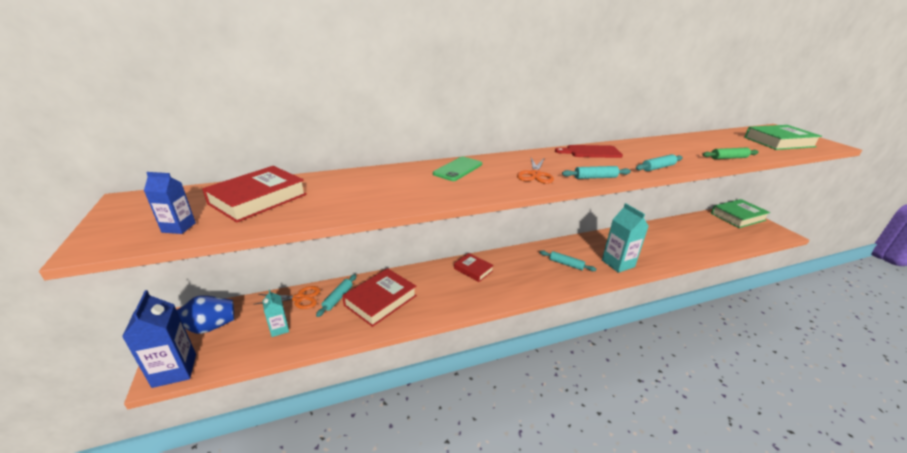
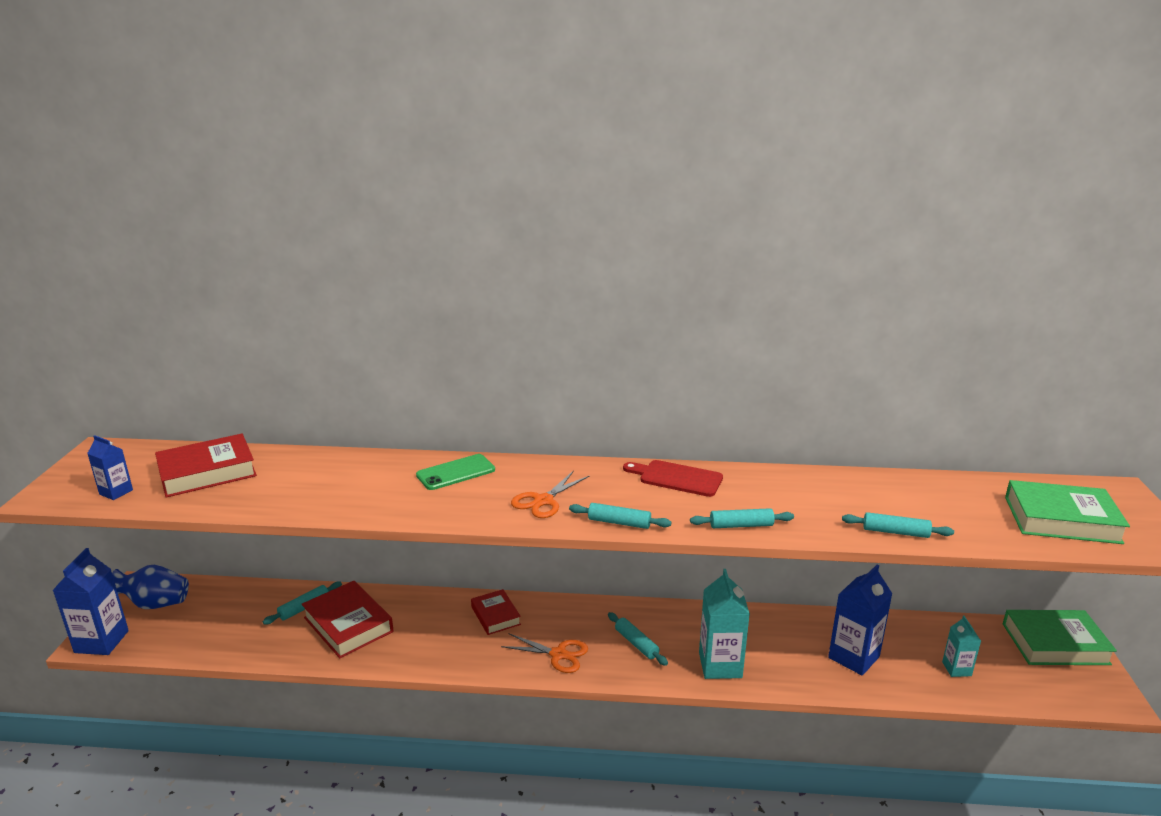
camera: 25 degrees right, 5 degrees down
(279, 329) = (220, 627): turquoise carton -> turquoise carton (956, 669)
(299, 298) = (264, 596): orange scissors -> orange scissors (558, 654)
(380, 300) = (348, 624): red book -> red book turned 75 degrees clockwise
(671, 243) = (853, 657): none -> blue carton
(728, 158) = (895, 532): green rolling pin -> turquoise rolling pin

